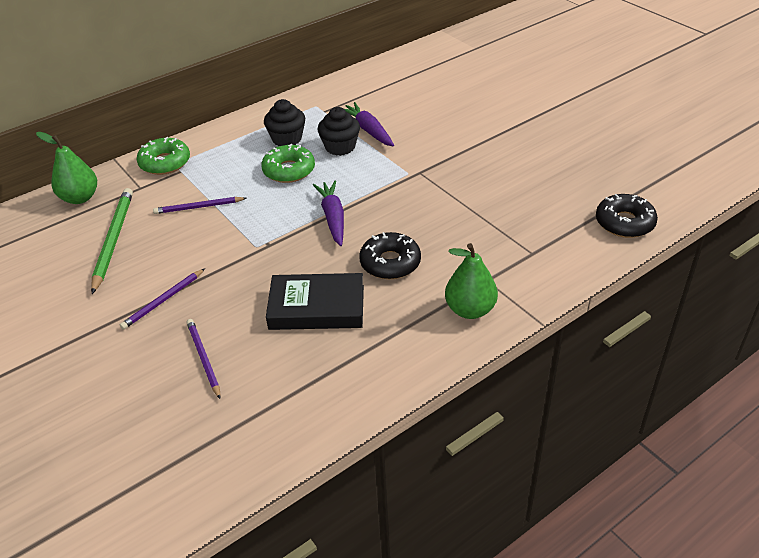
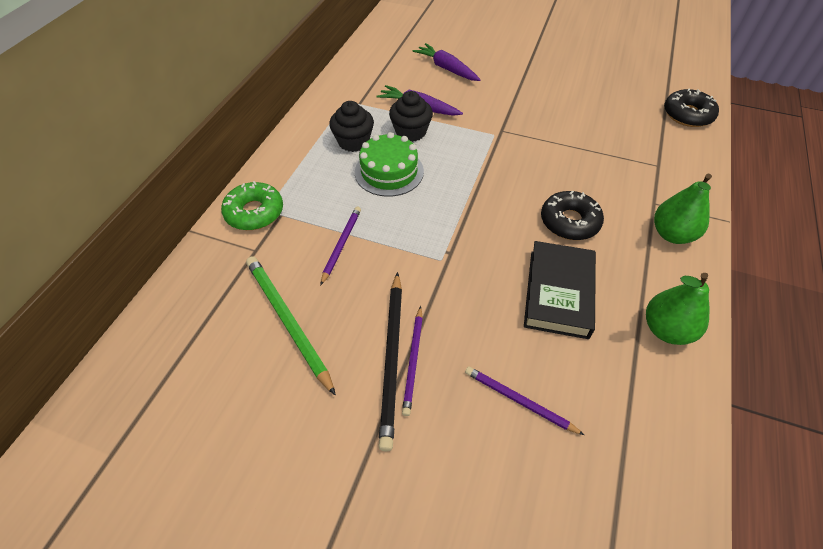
camera: 35 degrees left, 10 degrees up
(80, 198) = (196, 291): green pear -> green pear (666, 330)
(152, 292) = (392, 358): none -> black pencil
(198, 207) = (341, 245): purple pencil -> purple pencil turned 150 degrees clockwise
(289, 170) = (389, 172): green donut -> green cake
(317, 307) = (558, 293): black book -> black book turned 45 degrees counterclockwise
(333, 218) = (477, 201): purple carrot -> purple carrot (446, 68)

